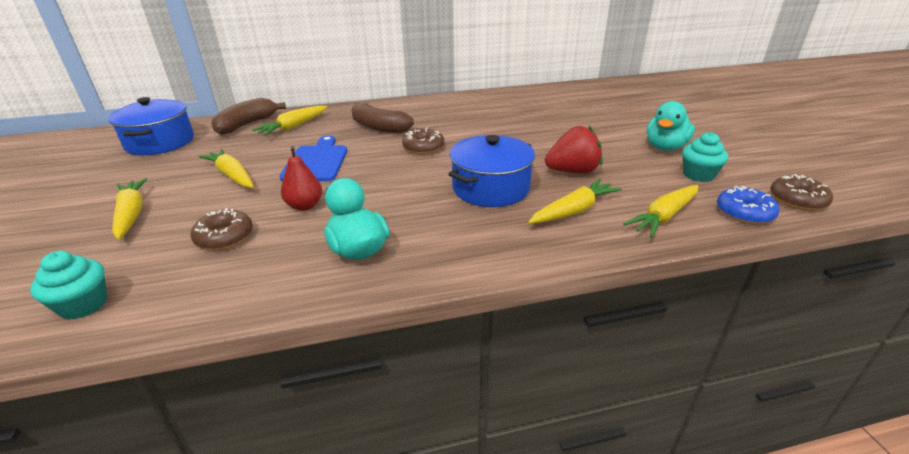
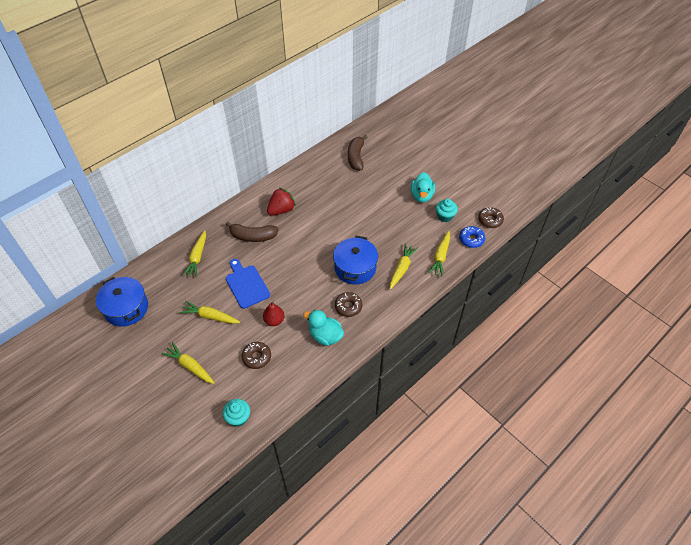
camera: 30 degrees left, 20 degrees up
(247, 125) = (163, 267): brown banana -> brown banana (356, 157)
(423, 148) = (296, 247): brown donut -> brown donut (348, 307)
(572, 171) = (386, 237): red strawberry -> red strawberry (281, 210)

